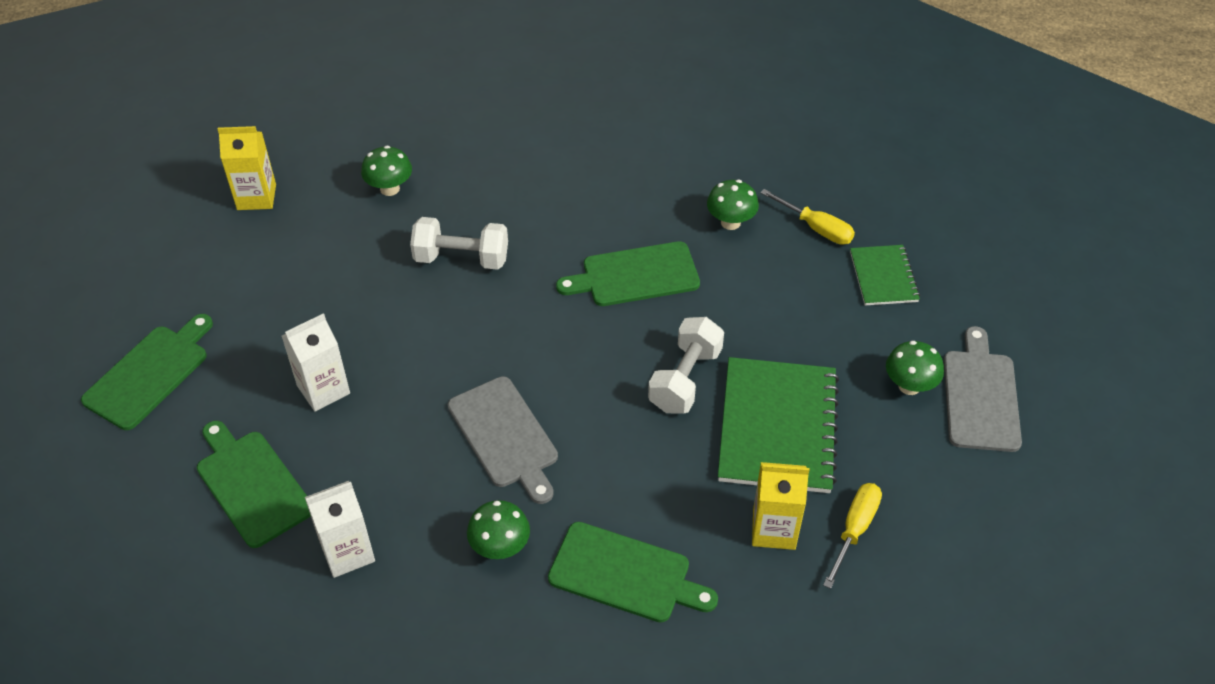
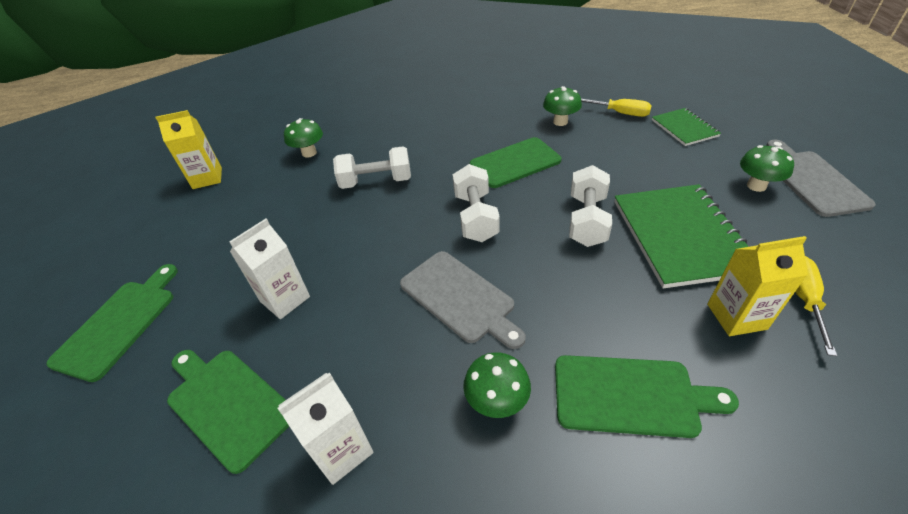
camera: 10 degrees left, 5 degrees down
(561, 341) = (475, 217): none -> white dumbbell

